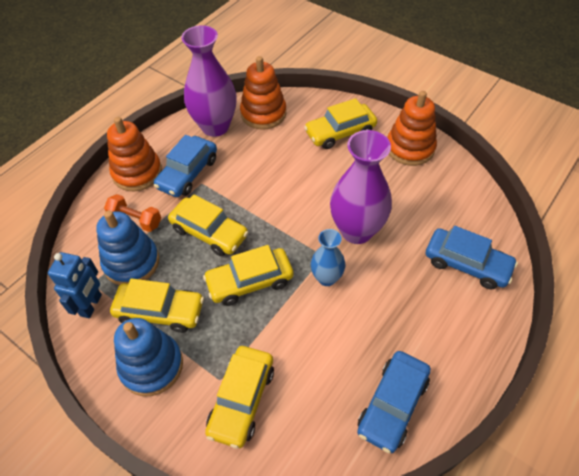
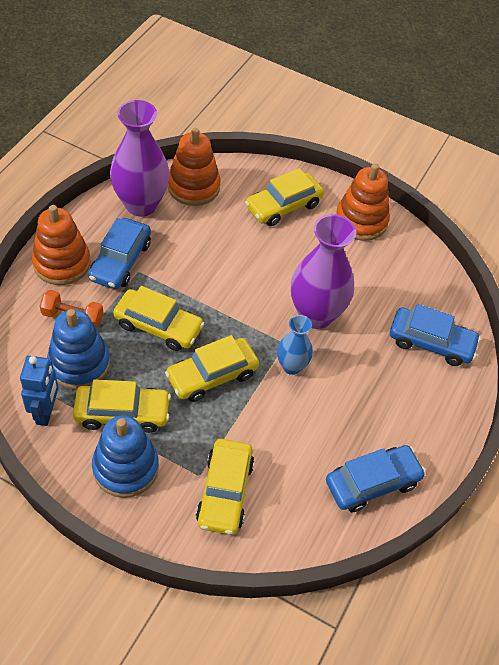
camera: 15 degrees left, 0 degrees up
(392, 405) = (372, 483): blue car -> blue car turned 135 degrees counterclockwise

